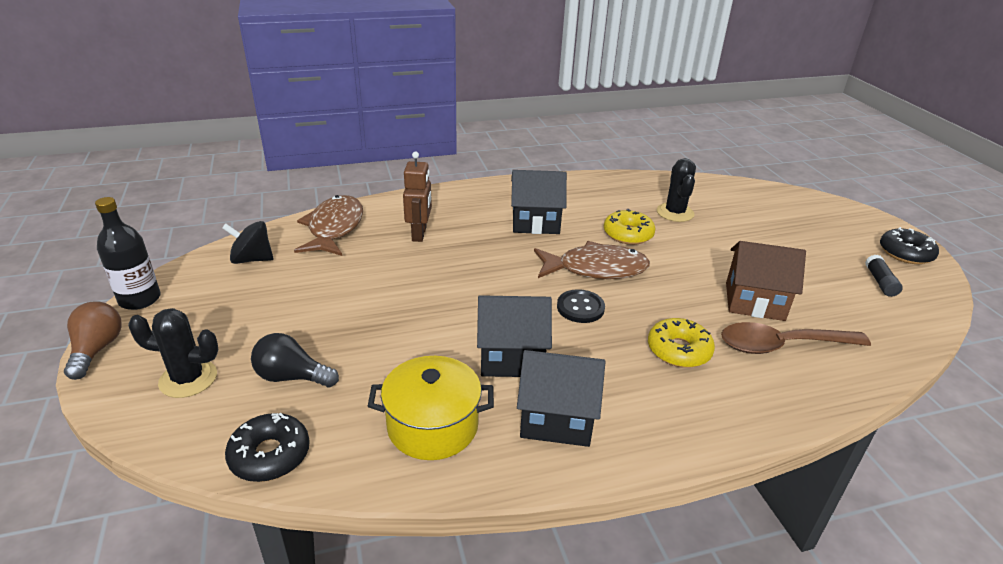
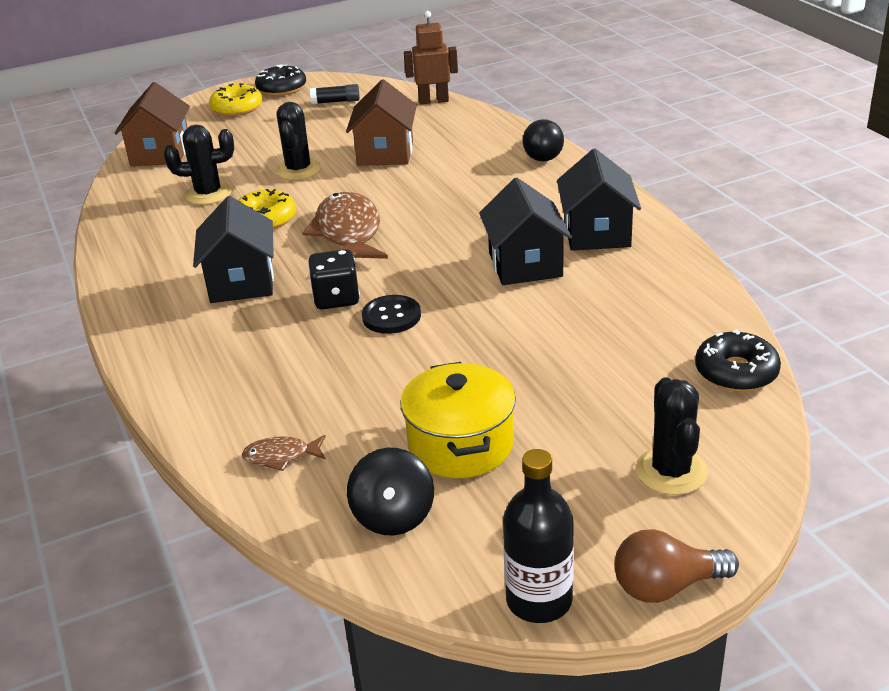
camera: 95 degrees left, 0 degrees up
(292, 377) = (625, 392): black light bulb -> black light bulb (543, 154)
(334, 228) = (281, 456): brown fish -> brown fish, size x0.47
(419, 234) = (288, 369): brown robot -> brown robot (433, 101)
(433, 426) = (643, 291): yellow pot -> yellow pot (460, 444)
(497, 257) = (336, 298): none -> black dice
(580, 308) = (427, 236): black button -> black button (391, 316)
(678, 350) = (477, 185): yellow donut -> yellow donut (237, 108)
(717, 253) = (298, 170): none -> black cactus
(748, 195) = (160, 154): none -> brown house
(781, 345) = (450, 143): brown spoon -> none

